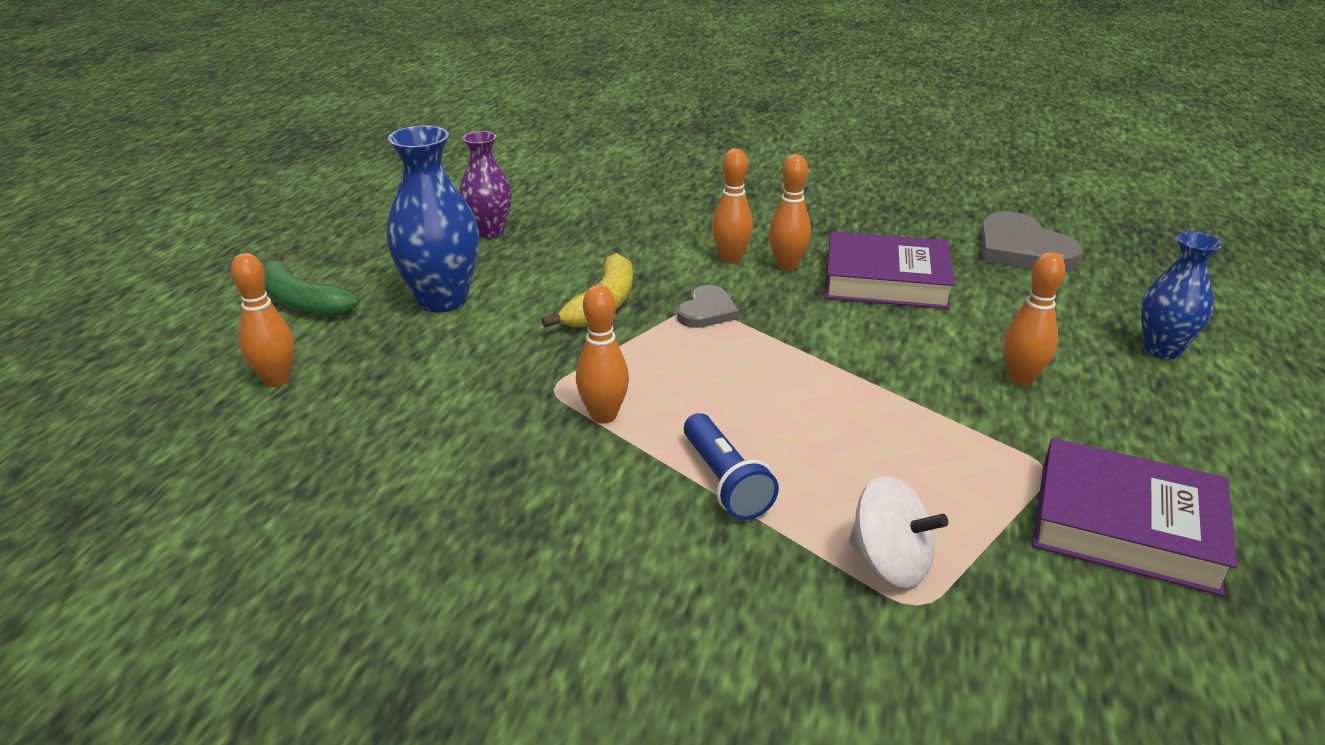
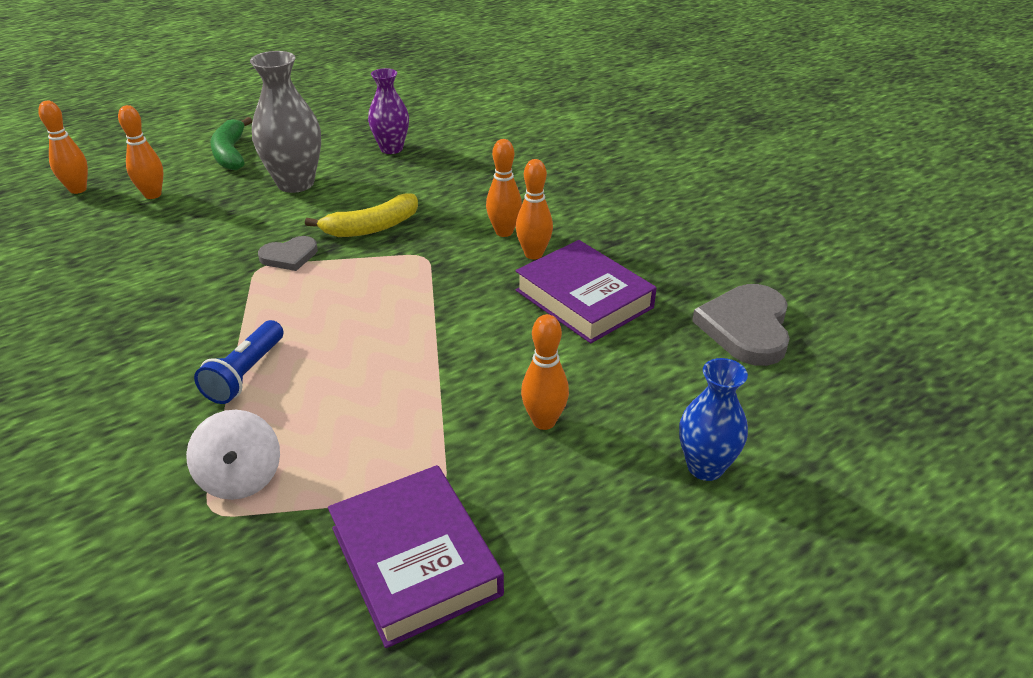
camera: 40 degrees right, 5 degrees up
(442, 300) = (295, 183): blue vase -> grey vase
(603, 415) = (255, 298): orange bowling pin -> orange bowling pin (78, 189)
(707, 311) = (424, 262): grey heart -> grey heart (289, 256)

